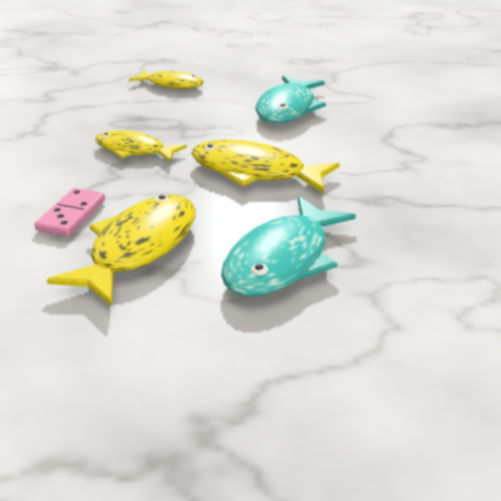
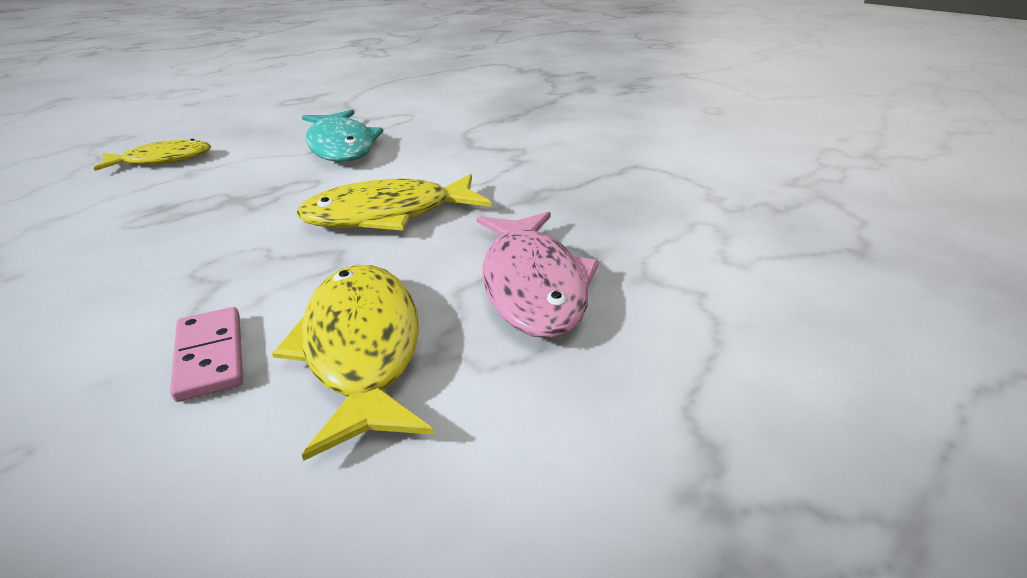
camera: 40 degrees left, 0 degrees up
(134, 150) = (205, 245): yellow fish -> none
(282, 260) = (532, 284): turquoise fish -> pink fish

